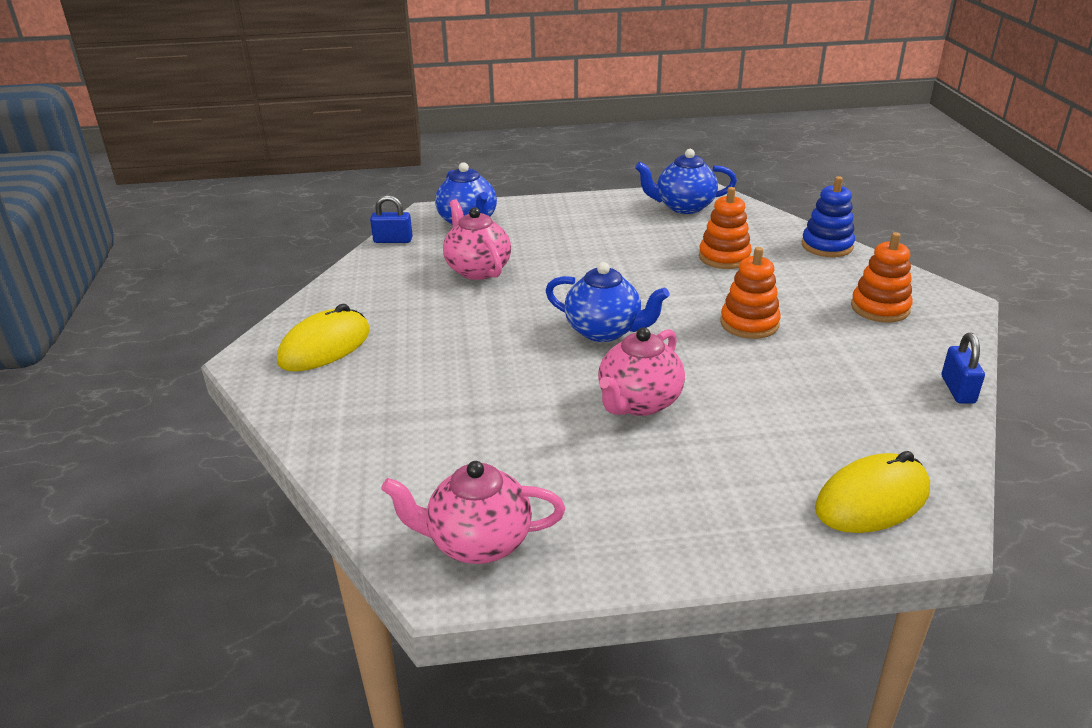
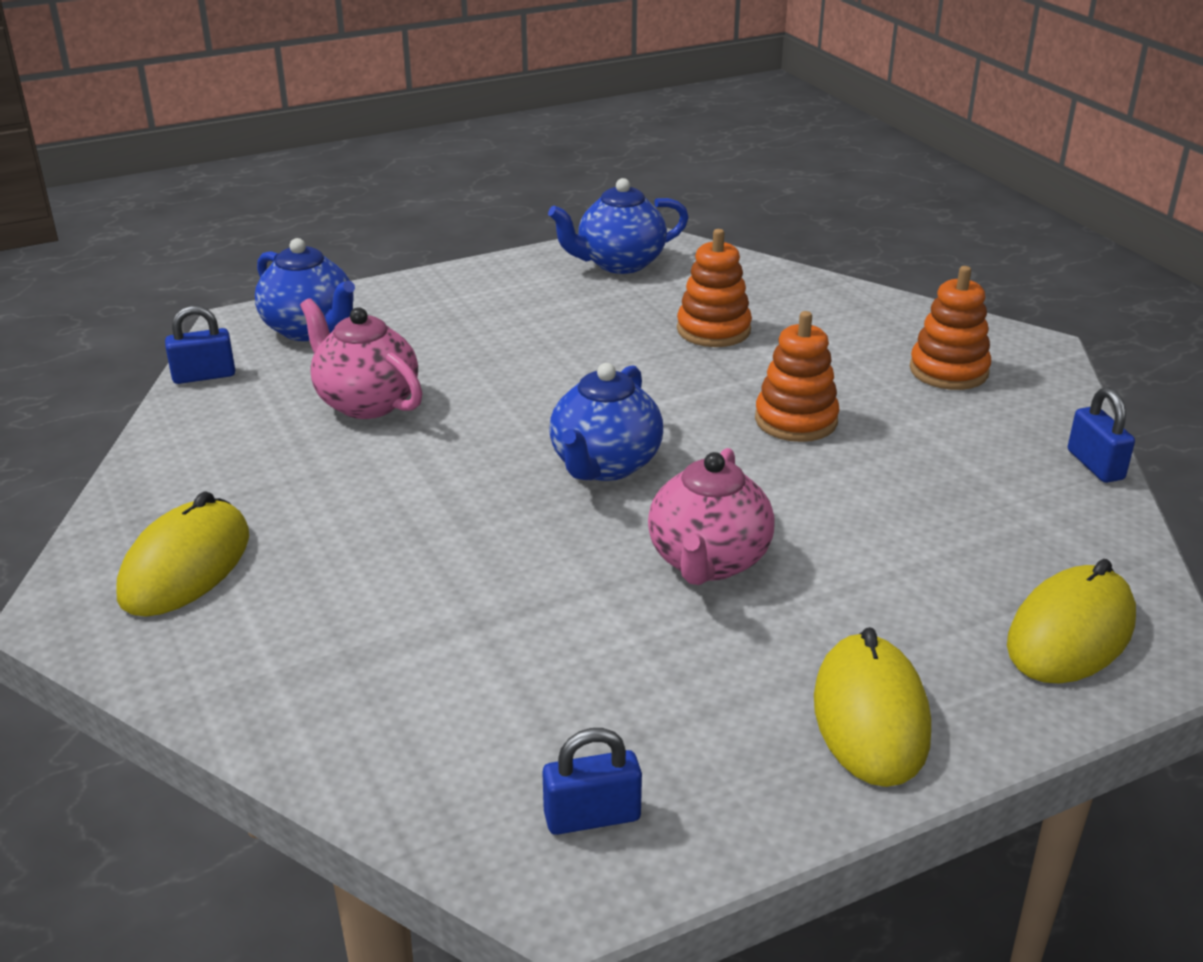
camera: 20 degrees left, 0 degrees up
(478, 542) = (592, 816): pink teapot -> blue padlock
(604, 331) = (605, 465): blue teapot -> blue teapot turned 105 degrees clockwise
(694, 523) = (870, 716): none -> yellow mouse
(827, 246) = (839, 294): blue stacking toy -> none

